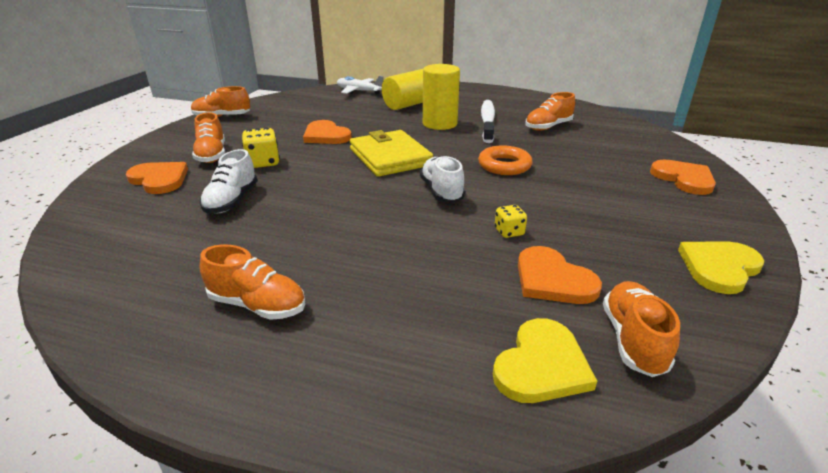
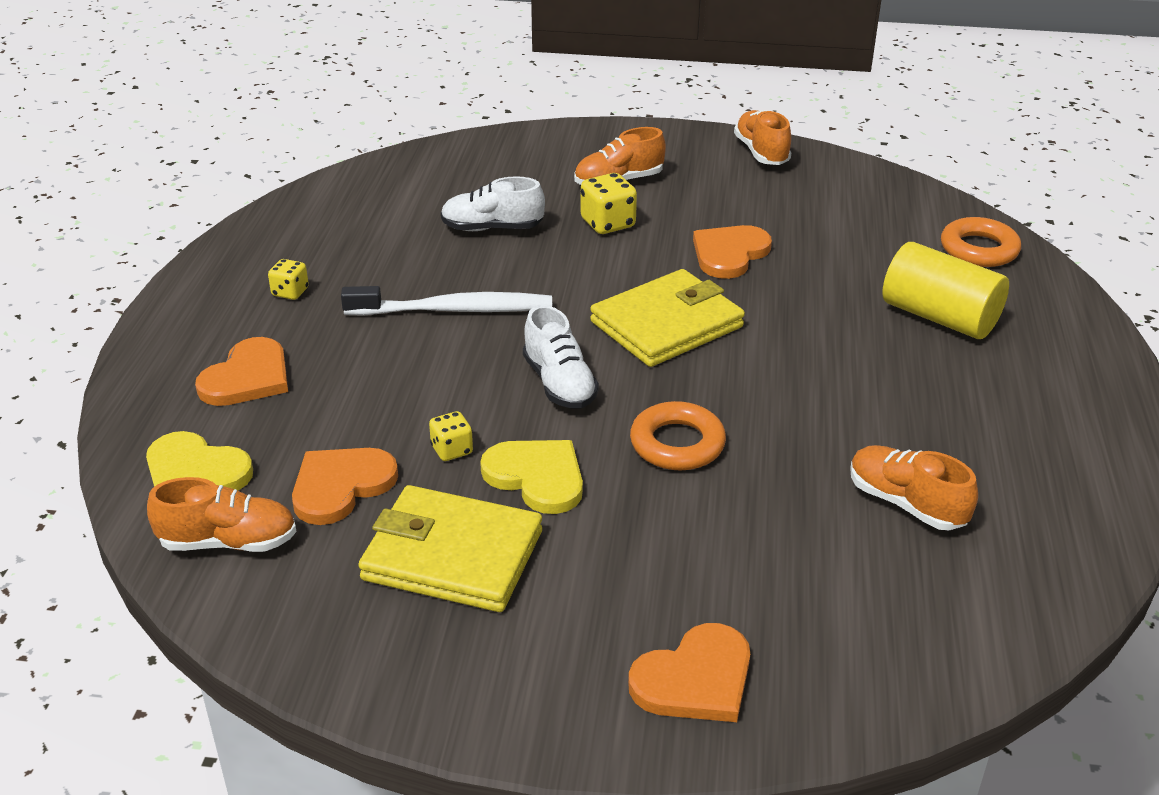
camera: 80 degrees right, 5 degrees up
(159, 179) = (535, 168): orange heart -> orange heart (247, 377)
(257, 305) = (290, 292): orange shoe -> yellow dice
(359, 91) = (979, 249): white plane -> orange ring
(439, 124) = (846, 361): yellow cylinder -> none
(441, 191) = (559, 384): white shoe -> white shoe turned 90 degrees clockwise
(487, 121) = (892, 419): white toothbrush -> white toothbrush (454, 310)
(617, 237) = (452, 556): none -> yellow wallet
(719, 267) = (379, 654): yellow heart -> yellow heart (537, 477)

